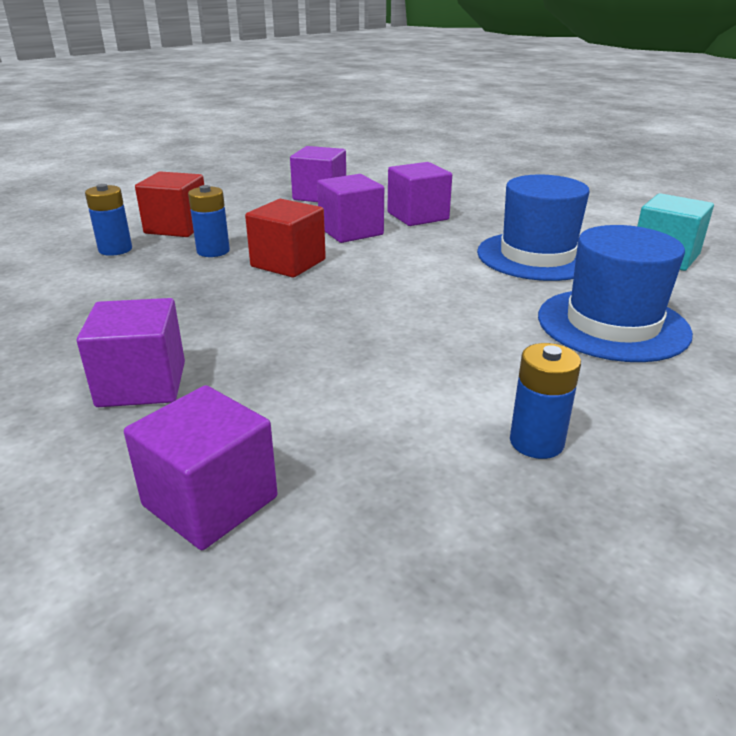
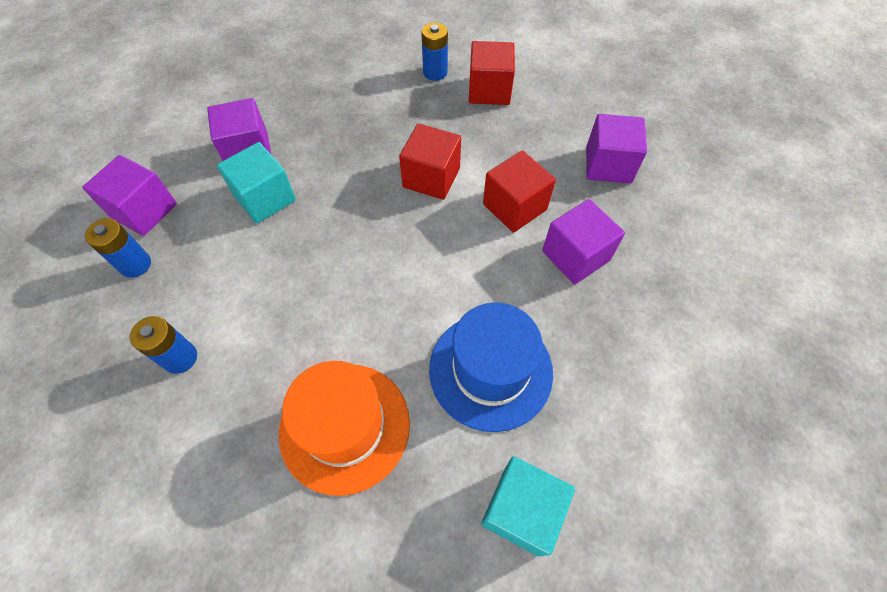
camera: 80 degrees right, 30 degrees up
(213, 251) = (445, 126): blue battery -> blue battery (135, 264)
(256, 369) = (265, 198): none -> turquoise cube
(351, 231) = (514, 207): purple cube -> red cube
(612, 324) = (344, 426): blue hat -> orange hat

